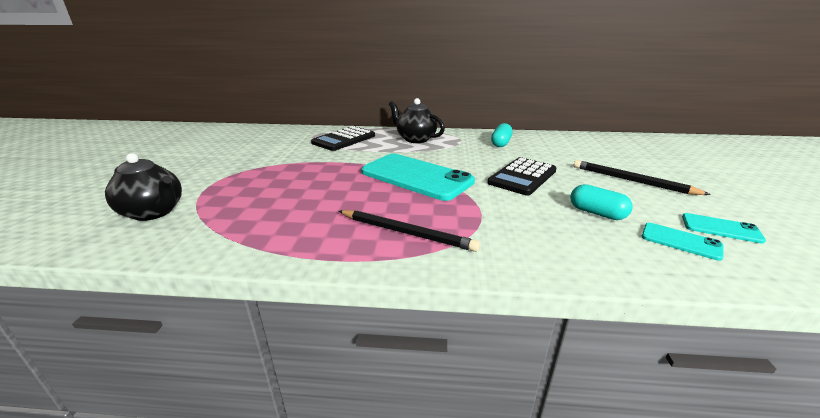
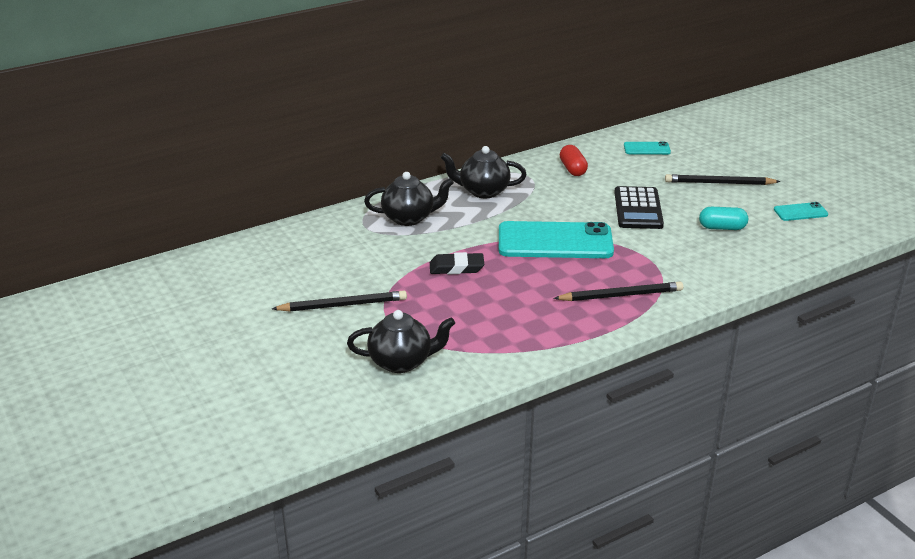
camera: 35 degrees left, 5 degrees up
(210, 167) = (342, 305): none -> black pencil
(317, 170) = (456, 268): none -> black eraser
(344, 139) = (409, 218): black calculator -> black teapot
(501, 143) = (573, 169): turquoise capsule -> red capsule
(680, 241) = (785, 233): turquoise phone -> turquoise phone (647, 149)

